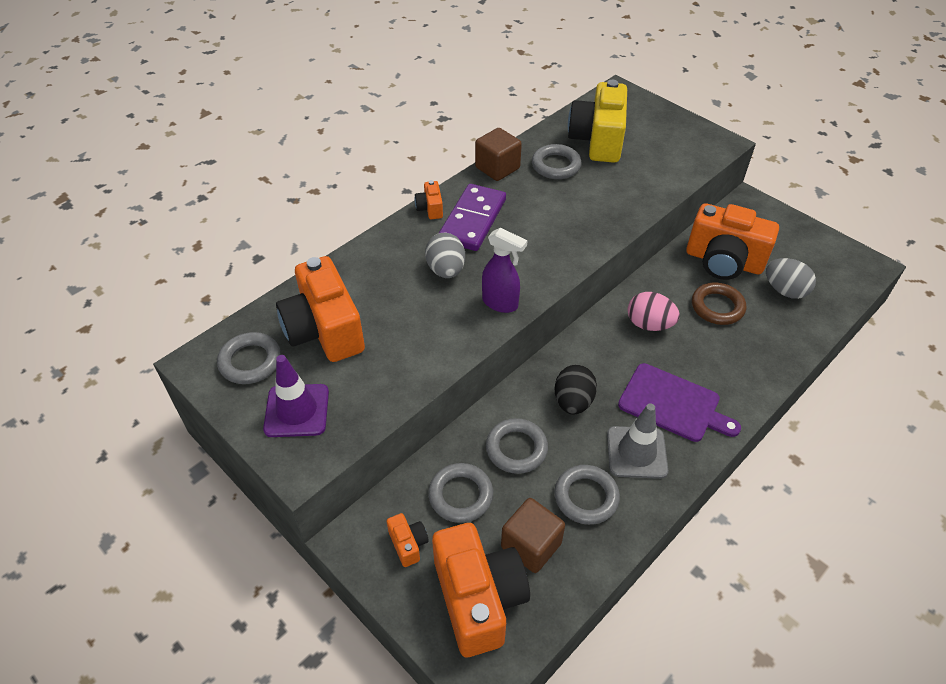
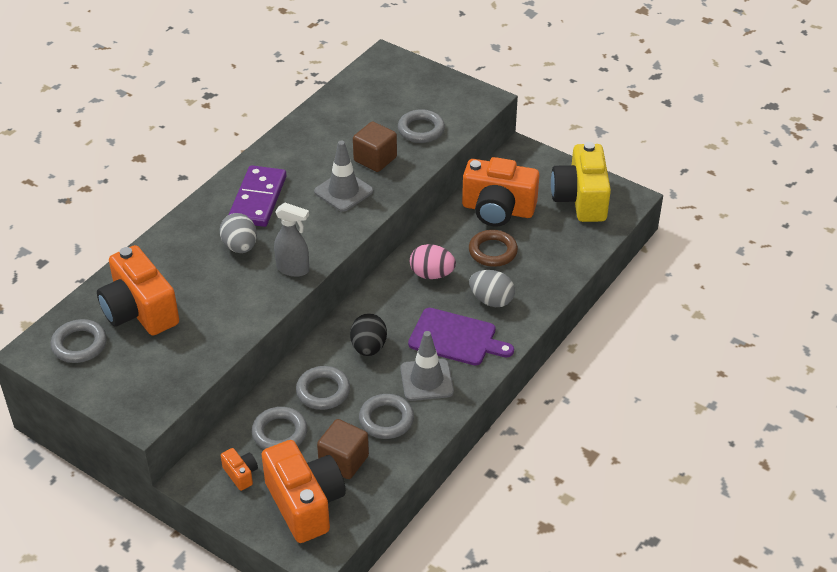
camera: 10 degrees left, 5 degrees down
(297, 410) = (130, 377): purple traffic cone -> none
(430, 208) = (216, 193): orange camera -> none
(497, 168) = (274, 147): brown cube -> brown cube (375, 159)
(500, 303) = (293, 269): purple spray bottle -> grey spray bottle
(556, 165) = (330, 138): grey ring -> grey ring (421, 130)
(564, 223) = (343, 191): none -> grey traffic cone
(597, 140) = (368, 109): yellow camera -> yellow camera (580, 199)
(784, 290) = (553, 229): grey egg -> grey egg (491, 300)

